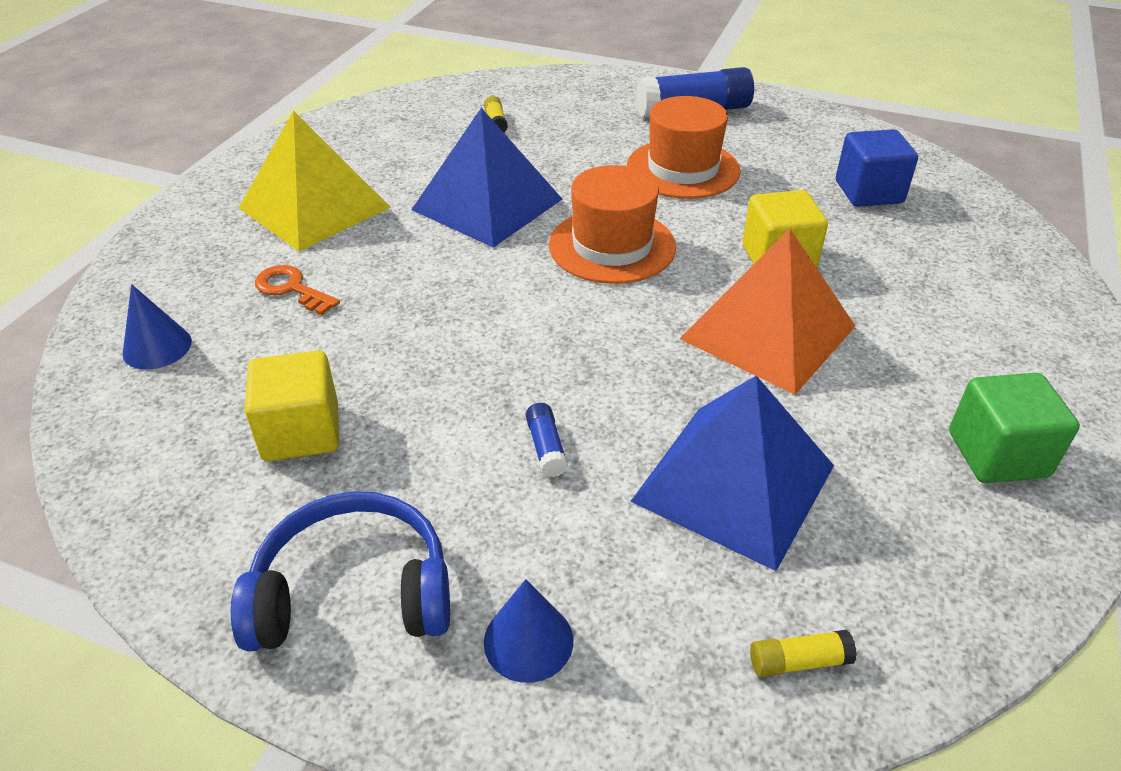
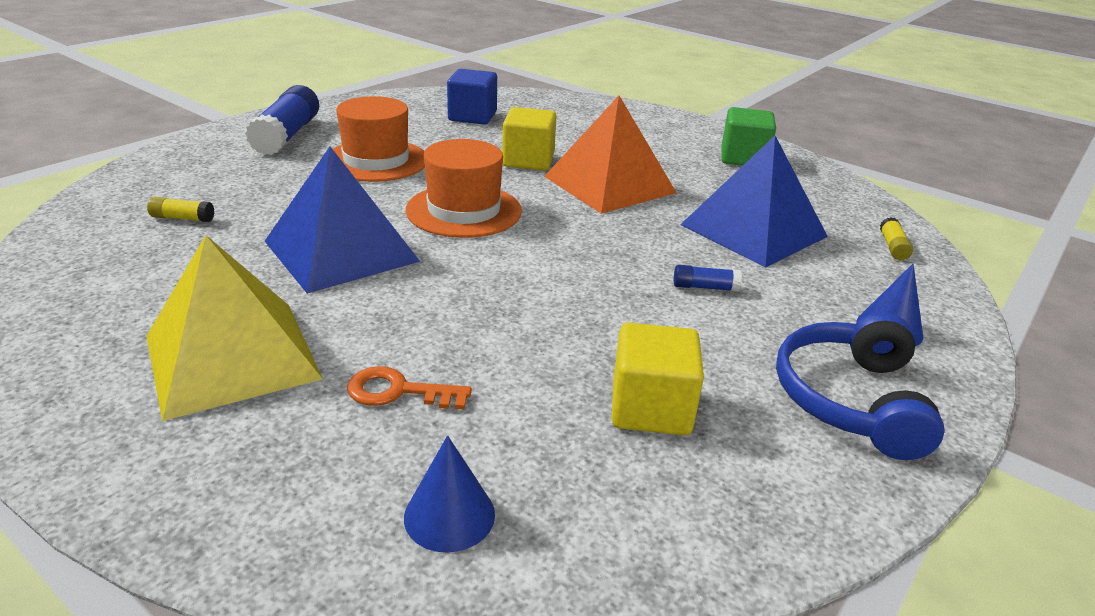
camera: 75 degrees left, 10 degrees down
(292, 289) = (399, 391): orange key -> orange key turned 45 degrees clockwise

